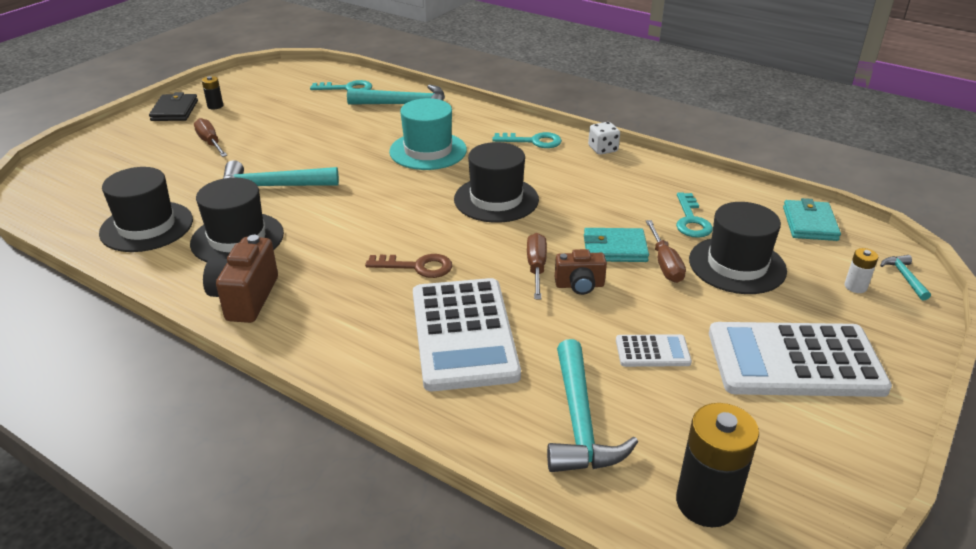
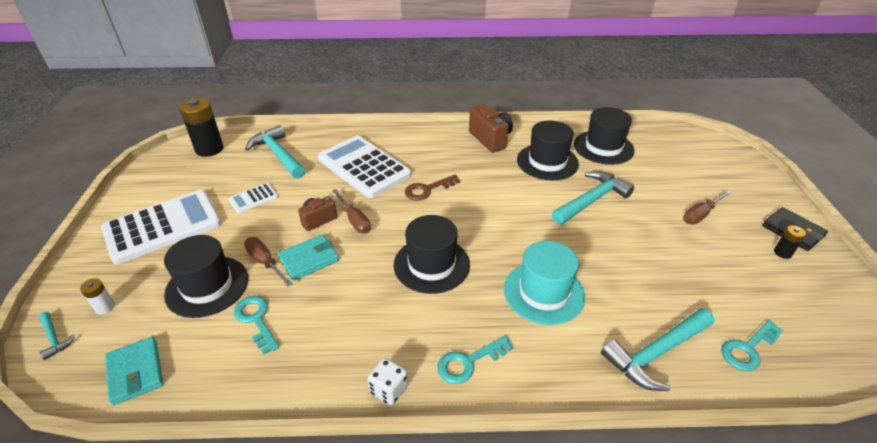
camera: 145 degrees right, 5 degrees up
(210, 142) = (700, 215): brown screwdriver -> brown screwdriver turned 120 degrees clockwise

